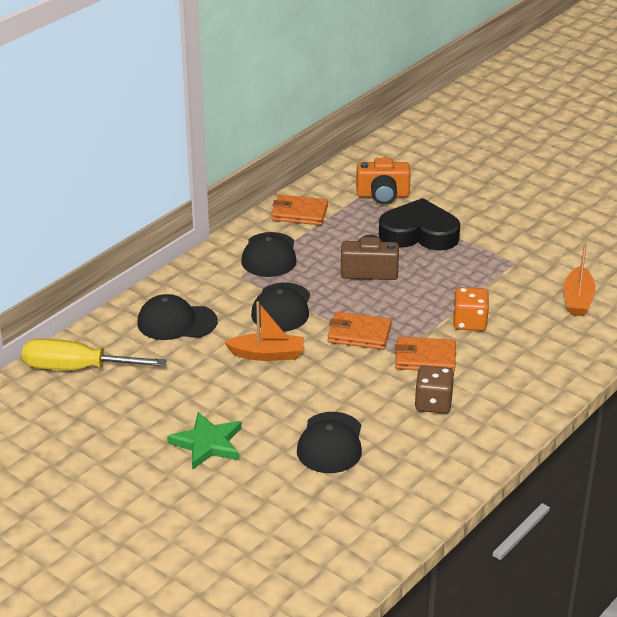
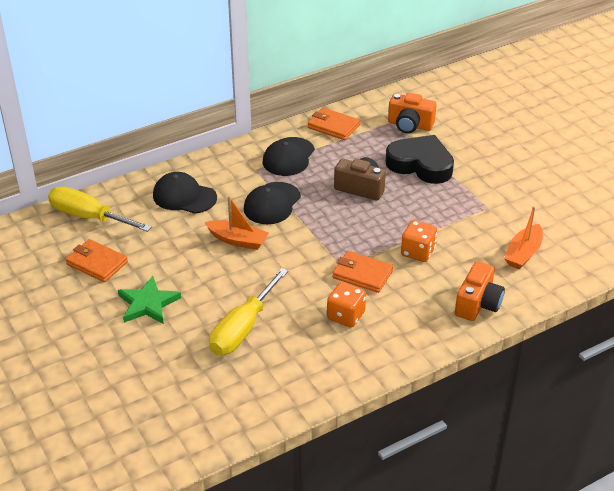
camera: 20 degrees right, 5 degrees up
(330, 443) = (242, 329): black cap -> yellow screwdriver
(359, 334) = (320, 240): orange wallet -> orange wallet (97, 263)
(433, 403) = (346, 316): brown dice -> orange dice
(561, 359) = (478, 304): none -> orange camera

